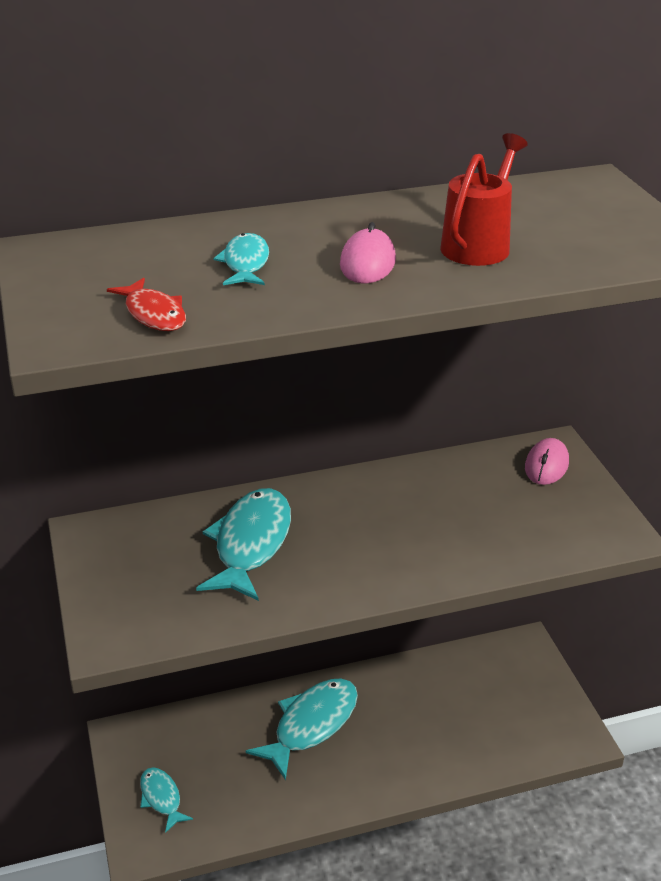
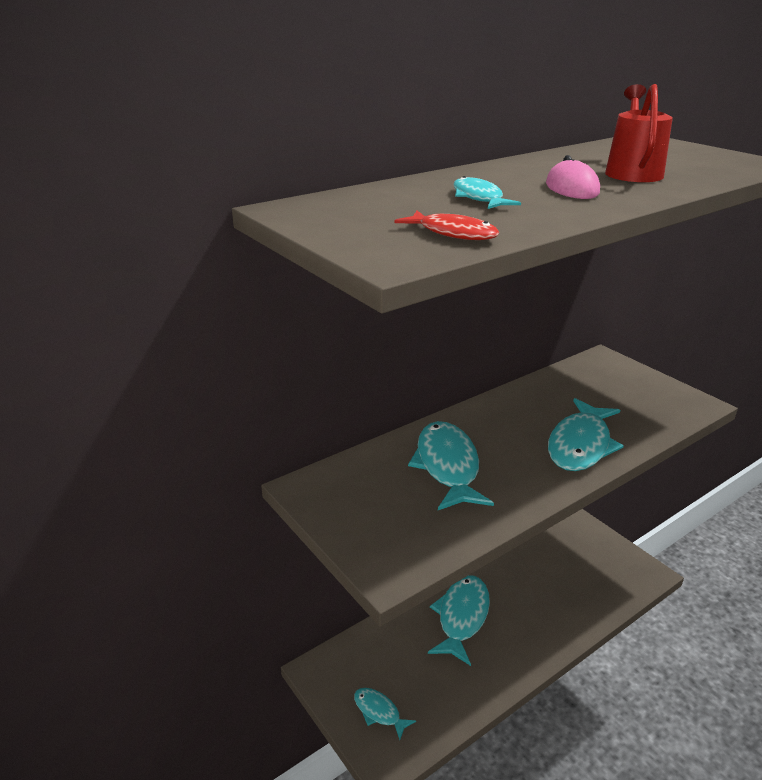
camera: 20 degrees left, 5 degrees down
(423, 554) = (580, 445): none -> turquoise fish
(546, 465) = (609, 370): pink mouse -> none

